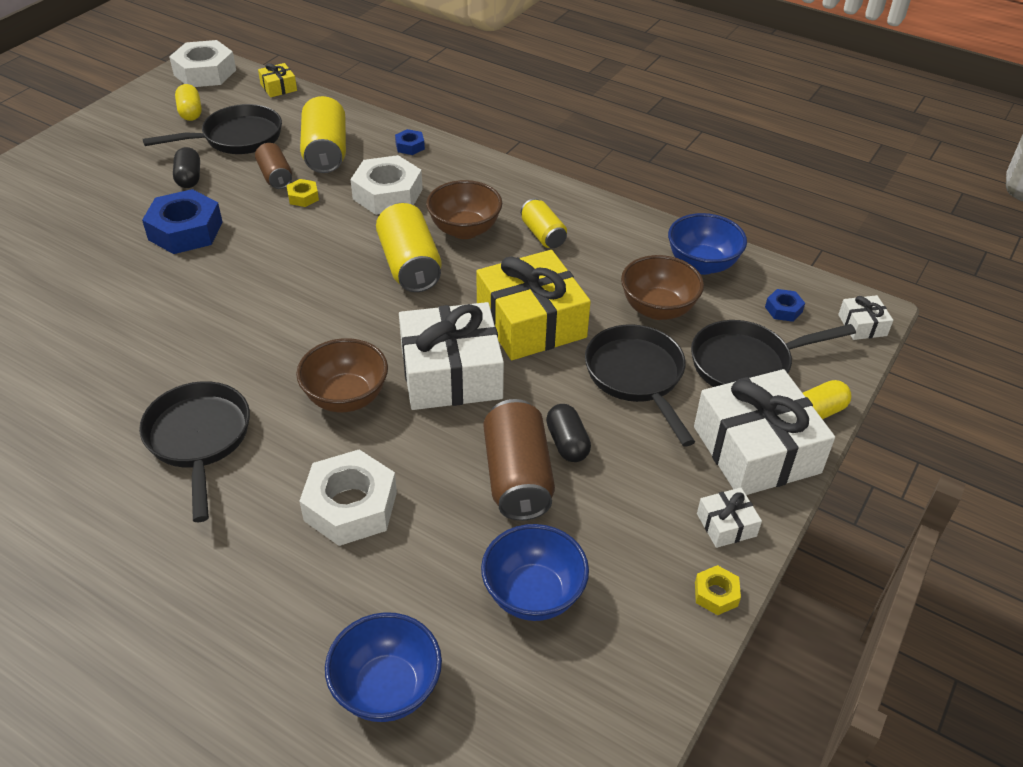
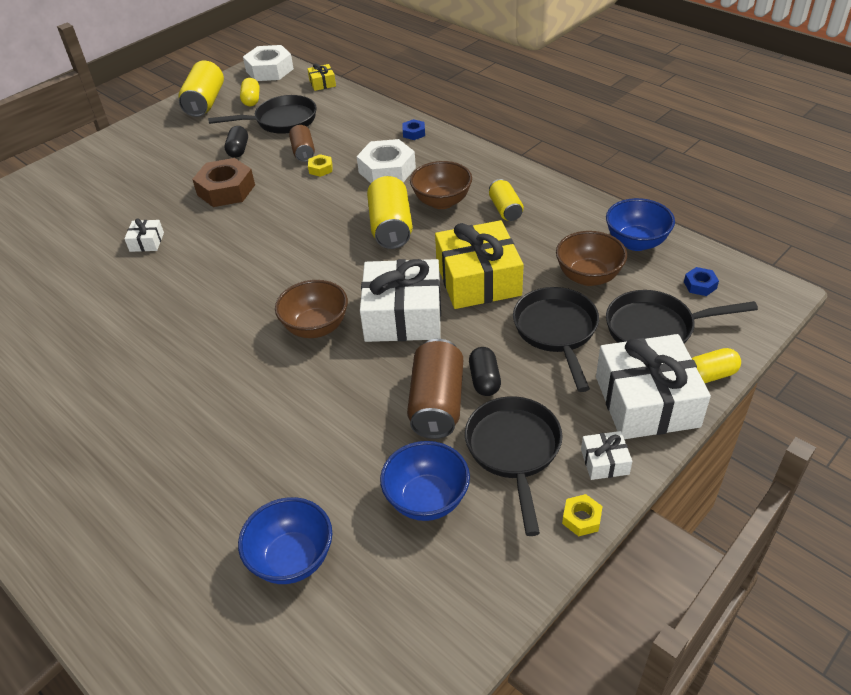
camera: 15 degrees right, 0 degrees up
(185, 231) = (226, 190): blue nut -> brown nut
(199, 440) = (197, 349): black pan -> black pan (514, 451)
(325, 152) = (346, 135): yellow can -> yellow can (205, 103)
(350, 506) = (299, 412): white nut -> none
(862, 325) = (769, 304): white gift -> white gift (147, 242)

